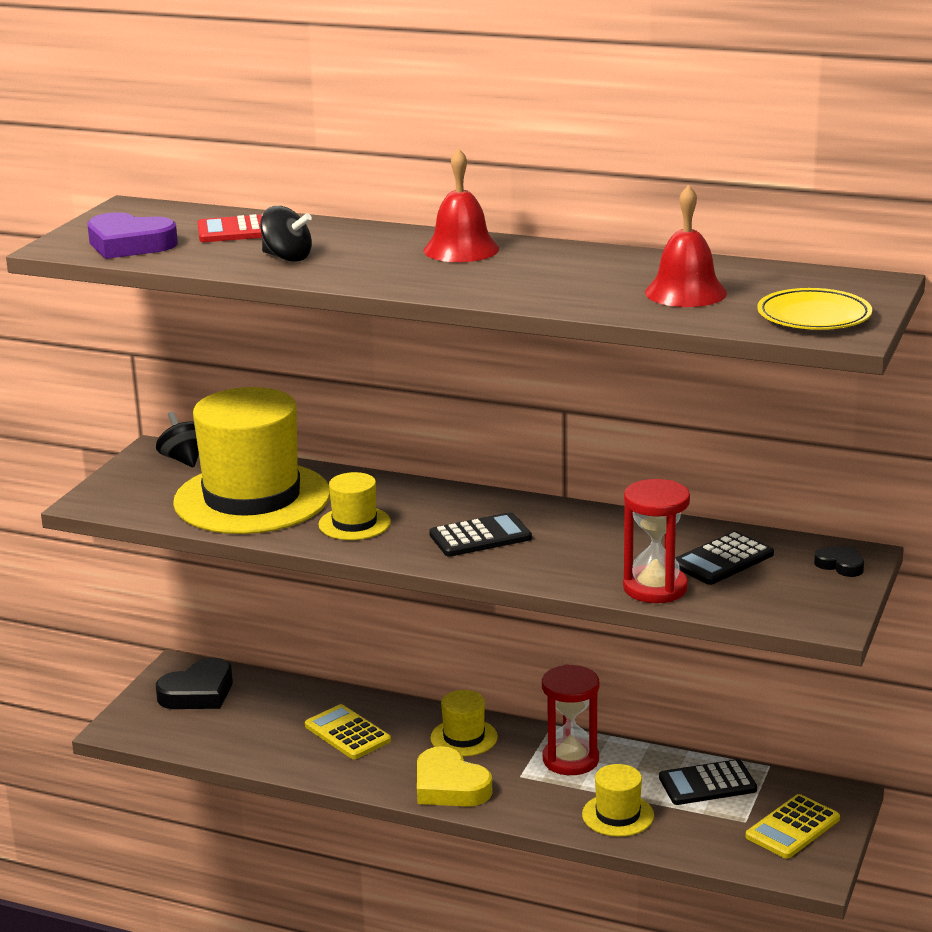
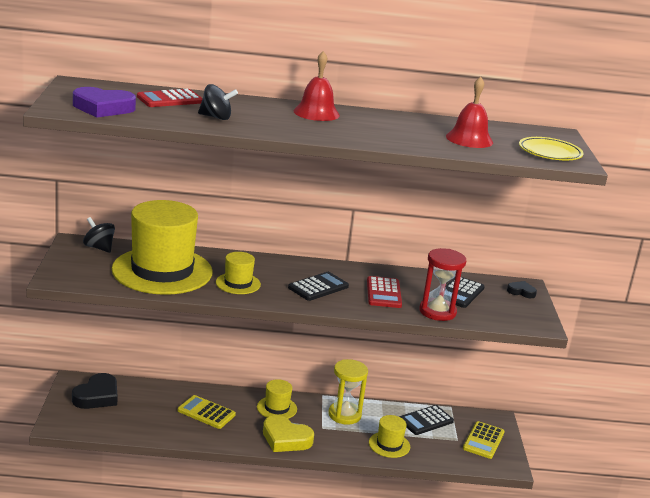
camera: 25 degrees left, 0 degrees up
(570, 760) = (344, 415): red hourglass -> yellow hourglass
(584, 552) = (383, 293): none -> red calculator

